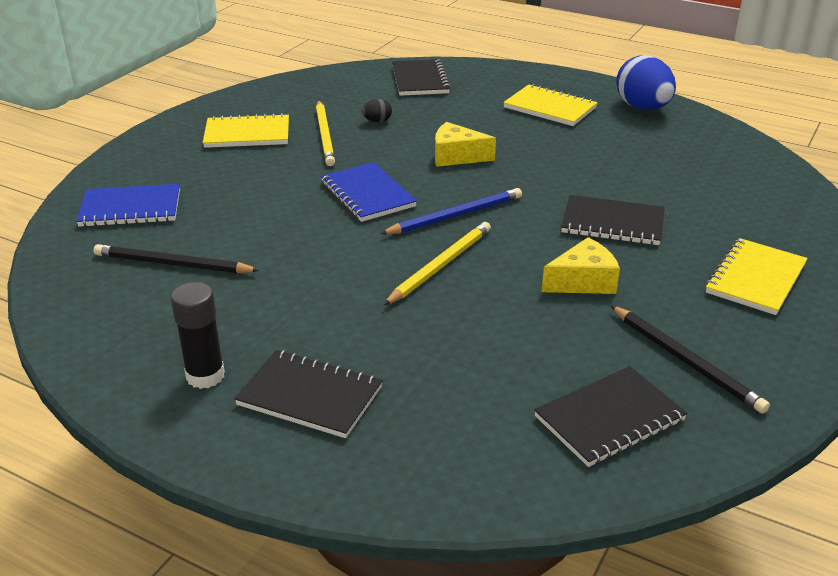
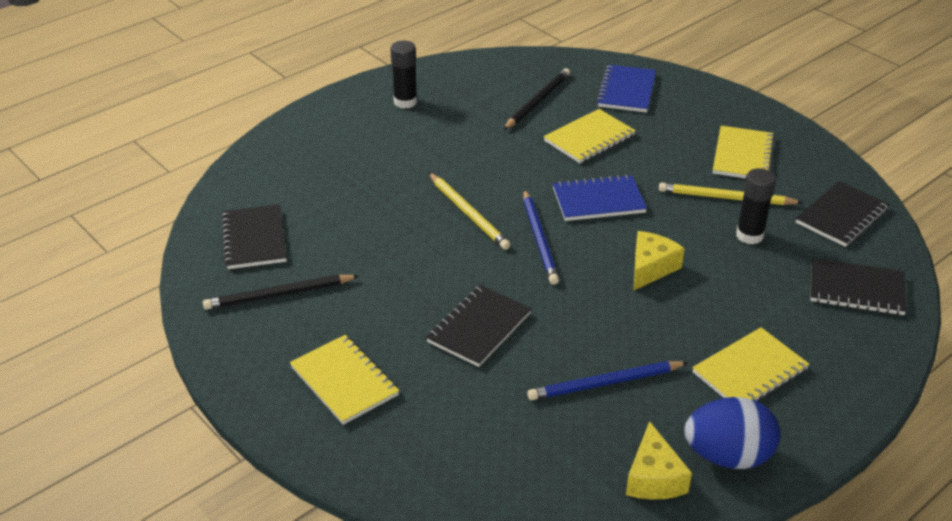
camera: 110 degrees right, 5 degrees up
(248, 216) = (589, 138): none -> yellow notebook
(310, 396) = (360, 133): black notebook -> black notebook (841, 216)
(377, 121) = (749, 235): black egg -> black glue stick
(583, 281) = (403, 279): yellow cheese -> yellow cheese (653, 478)
(620, 157) = (605, 383): none -> blue pencil

